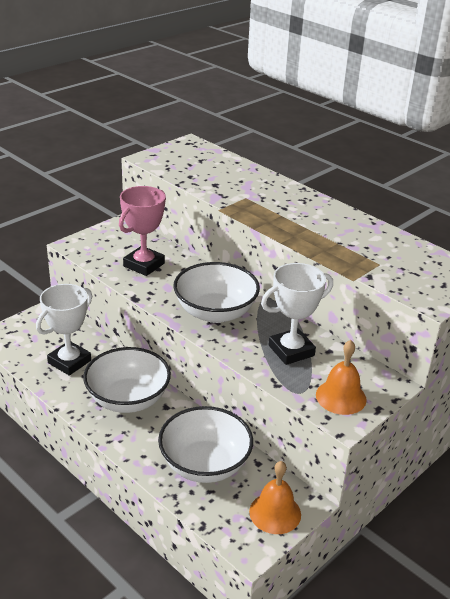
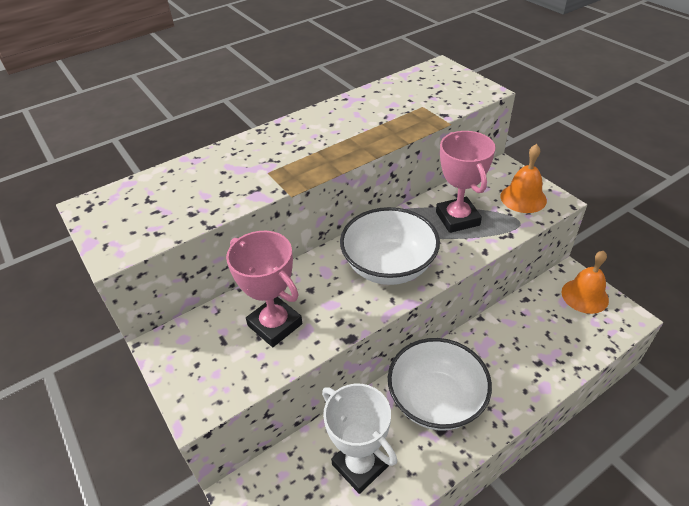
camera: 75 degrees left, 10 degrees up
(205, 464) = (532, 339): white bowl -> none
(291, 350) = (457, 218): white trophy -> pink trophy

